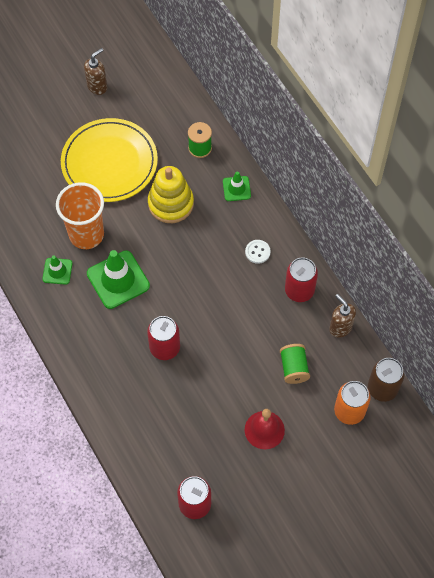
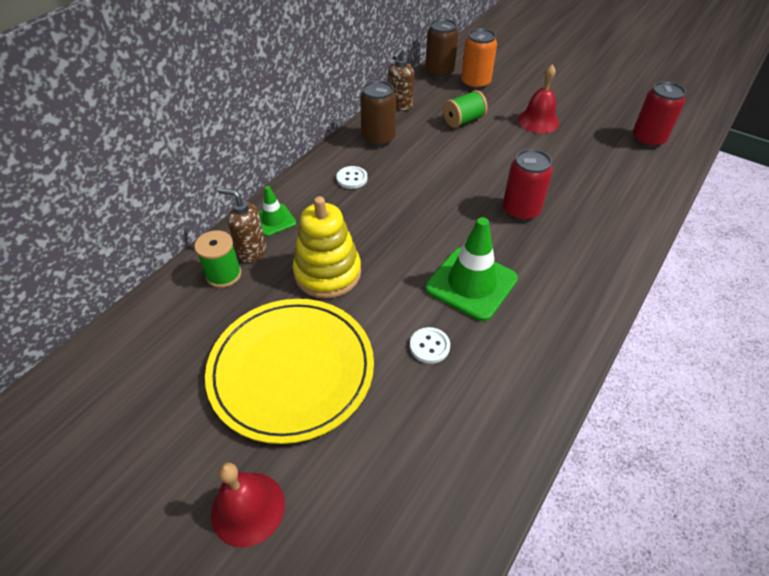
camera: 115 degrees left, 15 degrees down
(46, 124) = (248, 508): none -> red bell
(57, 271) = (508, 356): green traffic cone -> none
(86, 234) = (429, 346): orange cup -> white button
(97, 86) = (136, 457): brown soap dispenser -> brown soap dispenser (251, 251)
(299, 290) = (378, 139): red can -> brown can

